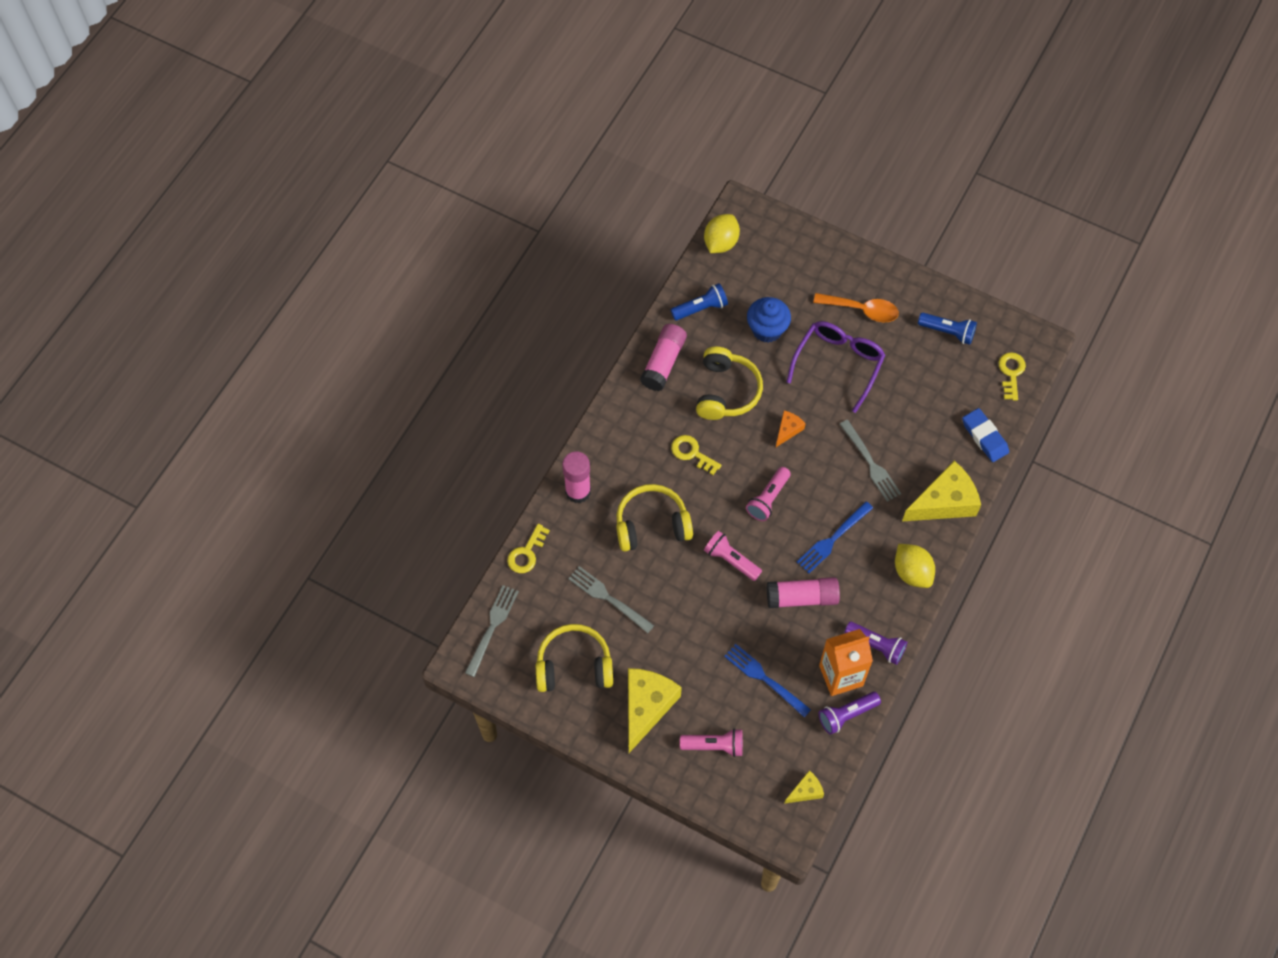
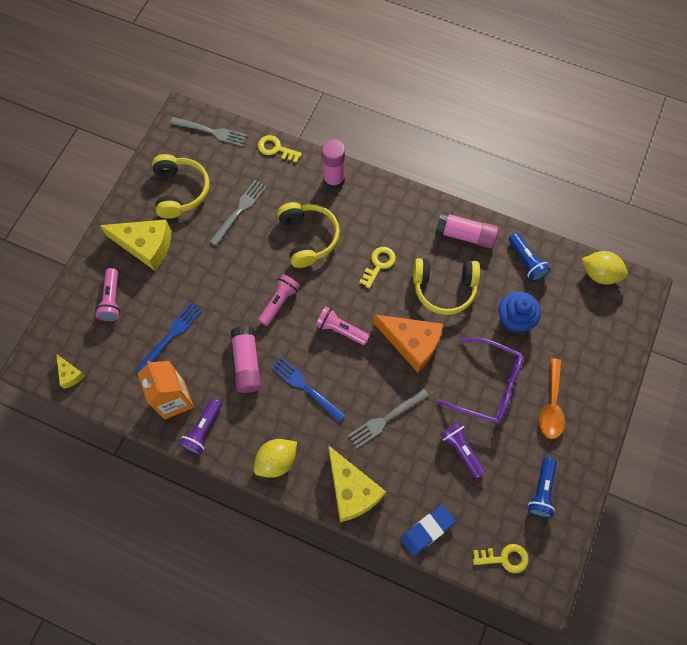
camera: 85 degrees right, 5 degrees up
(788, 430) = (411, 343): orange cheese -> orange cheese, size x2.06
(847, 715) = (138, 406): purple flashlight -> purple flashlight (461, 450)

